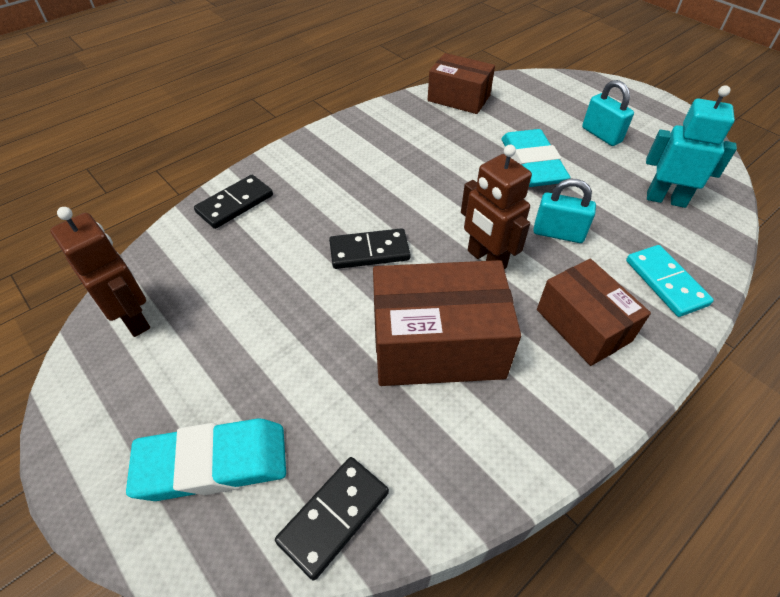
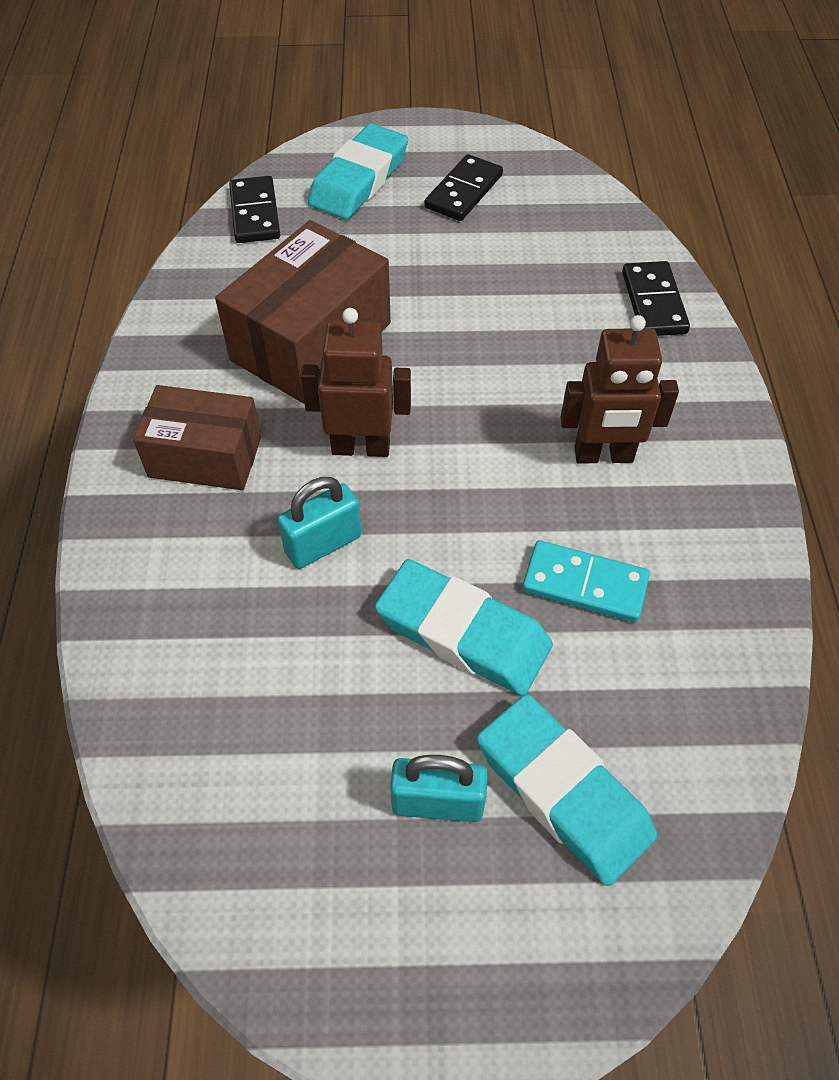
camera: 130 degrees right, 5 degrees up
(133, 318) = (545, 187): brown robot -> brown robot (603, 456)
(369, 251) = (471, 364): black domino -> black domino (463, 191)
(459, 98) = (715, 681): brown box -> none
(552, 111) = (563, 792): none -> turquoise eraser
(665, 282) = (157, 577): turquoise domino -> turquoise domino (584, 584)
(666, 199) = (241, 729): turquoise robot -> none

